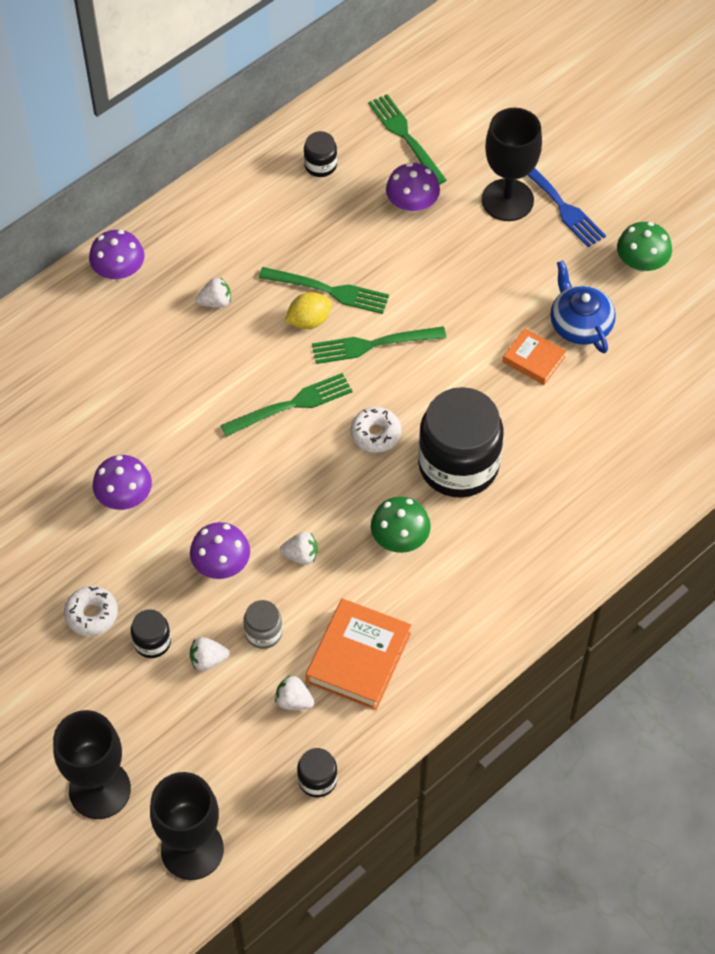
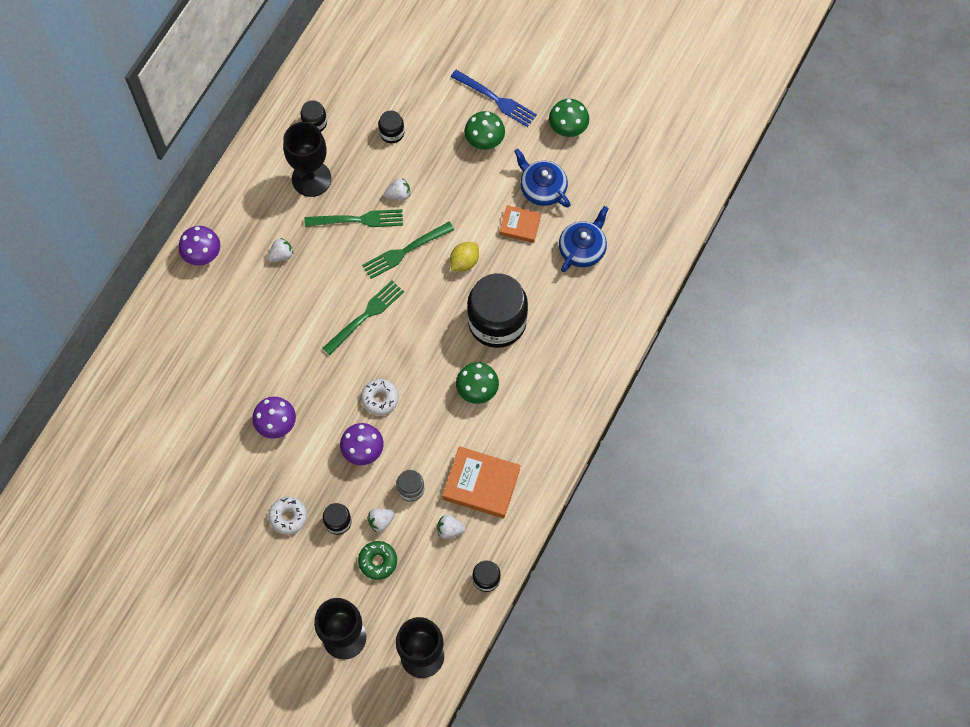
camera: 20 degrees left, 10 degrees up
(183, 709) = (378, 561): none -> green donut
(301, 555) = (414, 424): white strawberry -> white strawberry (399, 194)
(309, 321) = (353, 248): yellow lemon -> yellow lemon (464, 262)
(358, 658) = (481, 484): orange book -> orange book turned 75 degrees counterclockwise
(375, 434) = (432, 318): white donut -> white donut (380, 399)
(405, 137) = (367, 81): green fork -> none
(412, 204) = (392, 133): purple mushroom -> black jar
(507, 200) = (458, 108): black goblet -> black goblet (311, 179)
(527, 246) = (484, 140): none -> green mushroom
(605, 412) = (582, 249): none -> blue teapot

